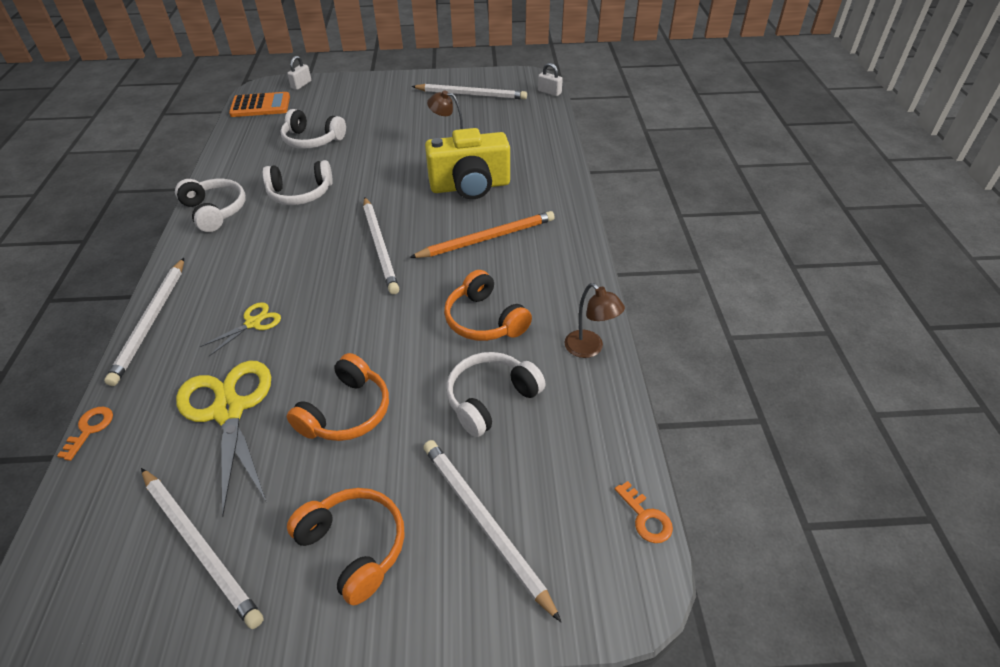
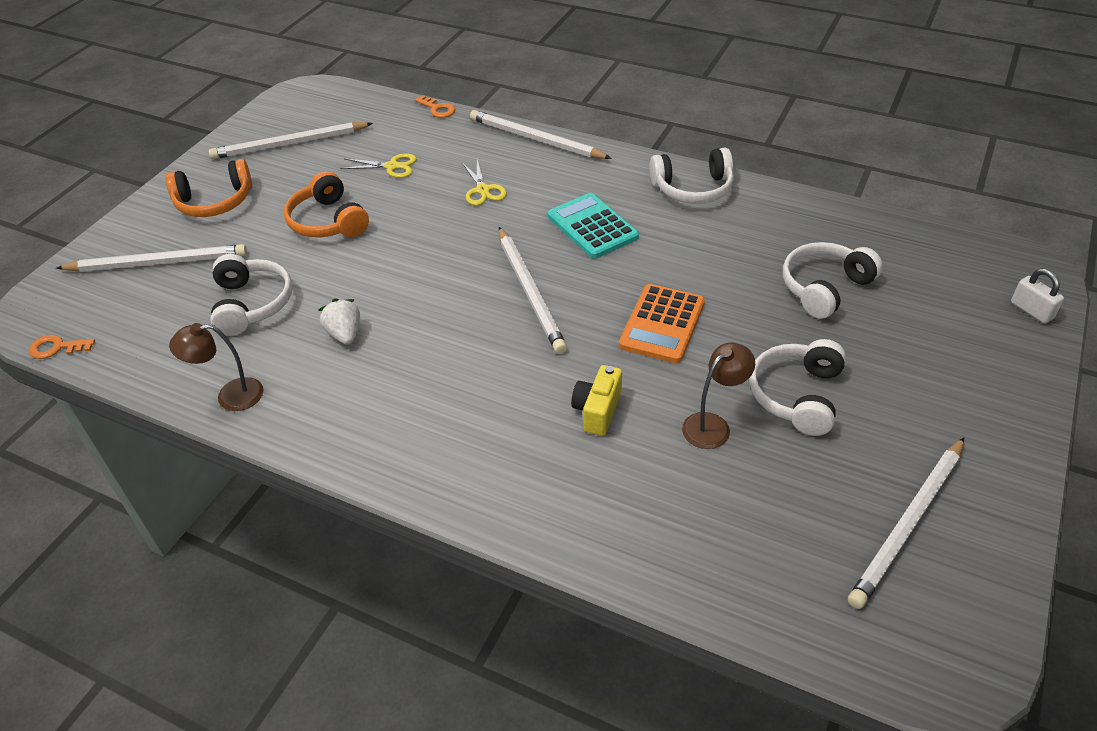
camera: 120 degrees right, 0 degrees up
(229, 410) = (392, 166): yellow scissors -> yellow scissors, size x0.50
(260, 106) = (964, 257): orange calculator -> orange calculator (662, 324)
(285, 243) = (592, 227): none -> turquoise calculator
(300, 193) = (687, 253): white headphones -> white headphones (797, 395)
(380, 246) = (530, 292): white pencil -> white pencil turned 120 degrees counterclockwise
(470, 186) = (597, 410): yellow camera -> yellow camera, size x0.50
(484, 320) = (345, 334): orange headphones -> white strawberry
(487, 238) = (471, 385): orange pencil -> none
(549, 92) = (869, 667): white padlock -> none

